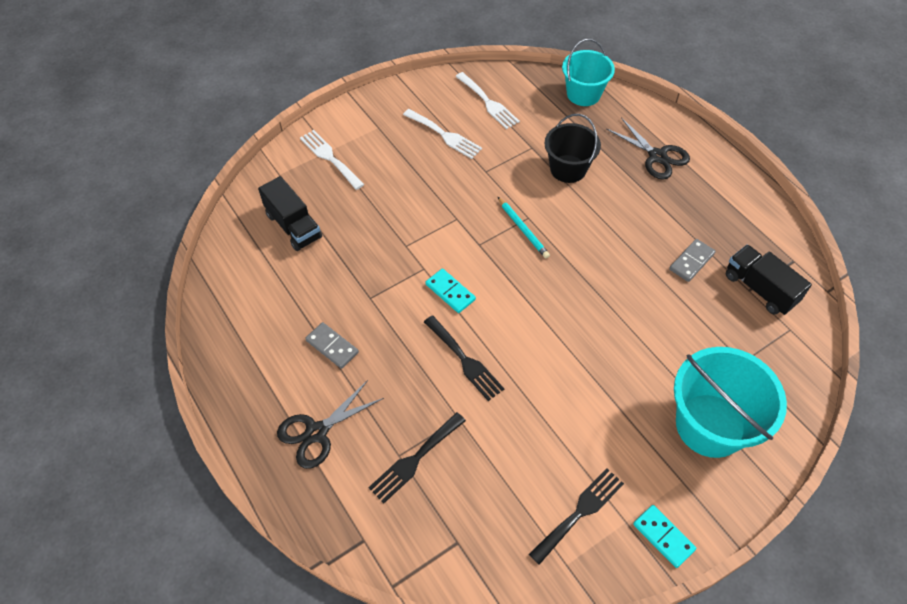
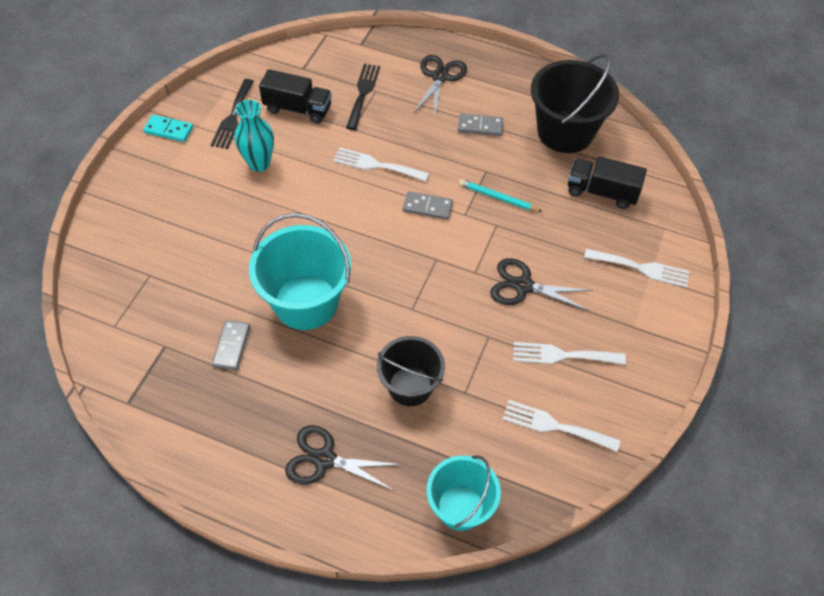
camera: 145 degrees right, 0 degrees up
(262, 296) = (565, 132): none -> black bucket
(429, 190) = (523, 286): none -> black scissors
(450, 292) = (427, 207): turquoise domino -> grey domino
(465, 360) = (376, 165): black fork -> white fork
(523, 229) = (408, 294): turquoise pencil -> turquoise pencil (498, 198)
(581, 429) = (259, 163): none -> turquoise vase
(710, 425) = (161, 213): turquoise bucket -> turquoise bucket (306, 302)
(760, 289) = (154, 352): black truck -> black truck (298, 109)

